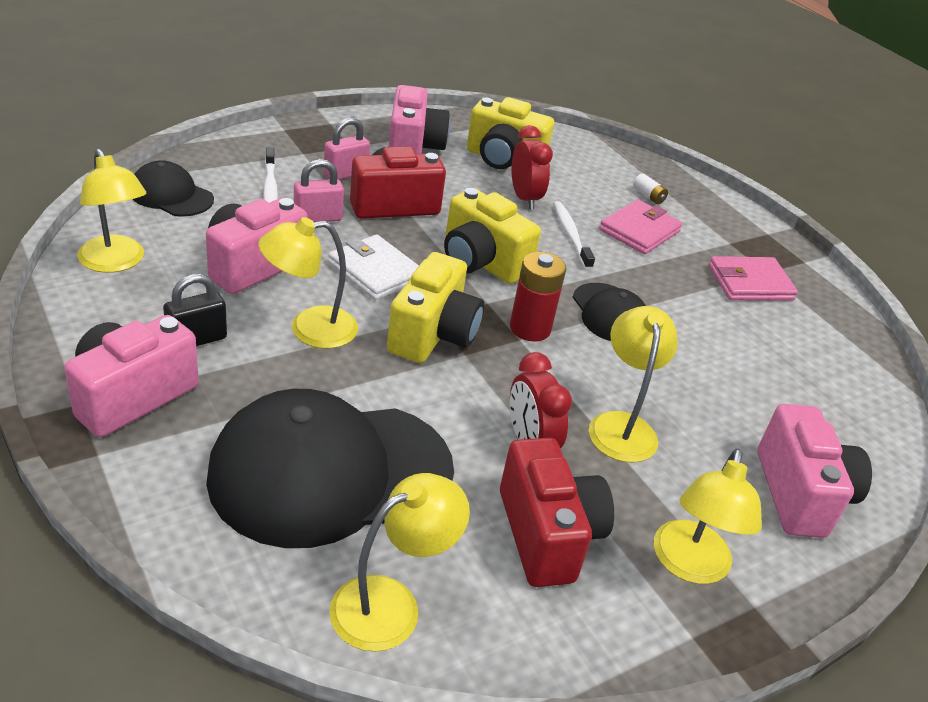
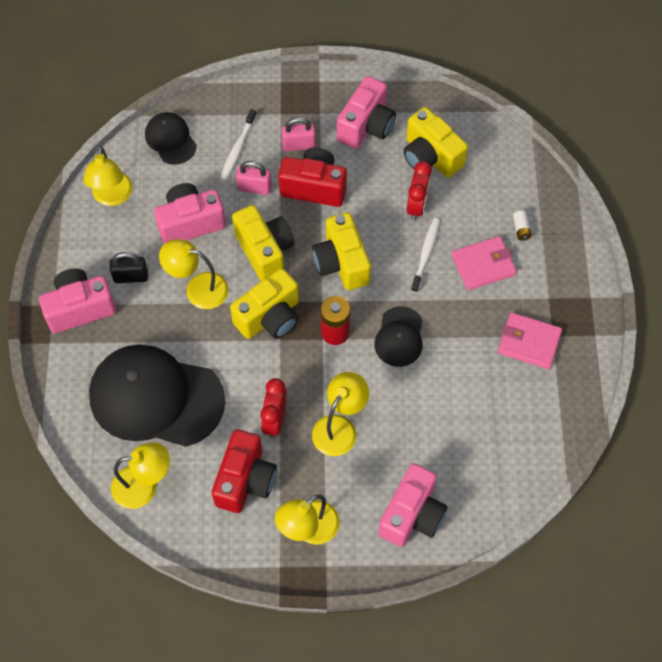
camera: 35 degrees right, 25 degrees up
(375, 271) = (265, 251): white wallet -> yellow camera

